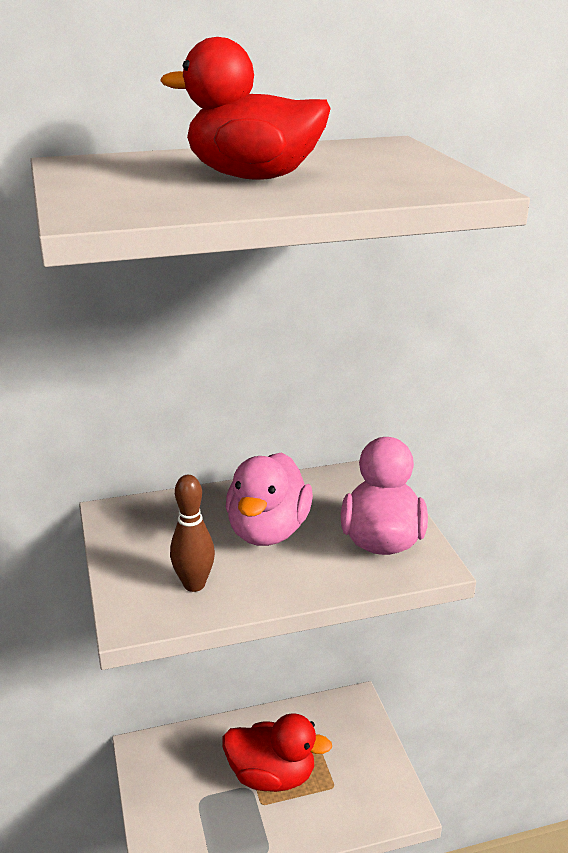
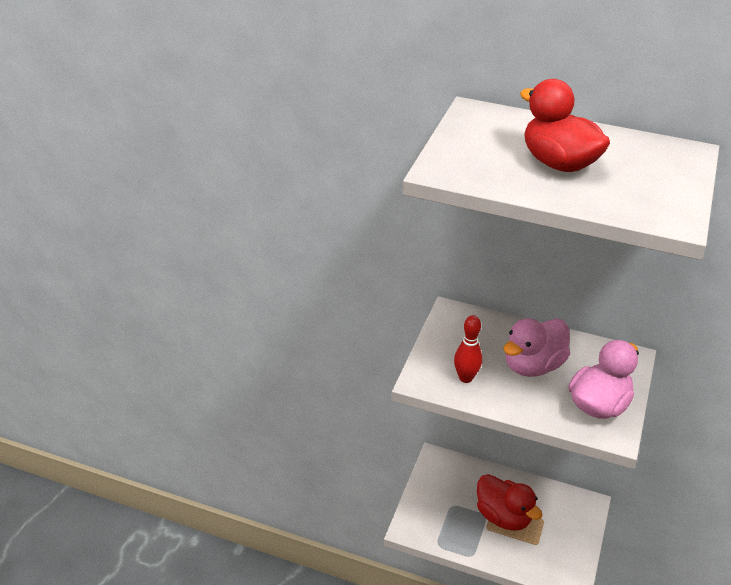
camera: 35 degrees right, 10 degrees up
(194, 584) = (465, 378): brown bowling pin -> red bowling pin

